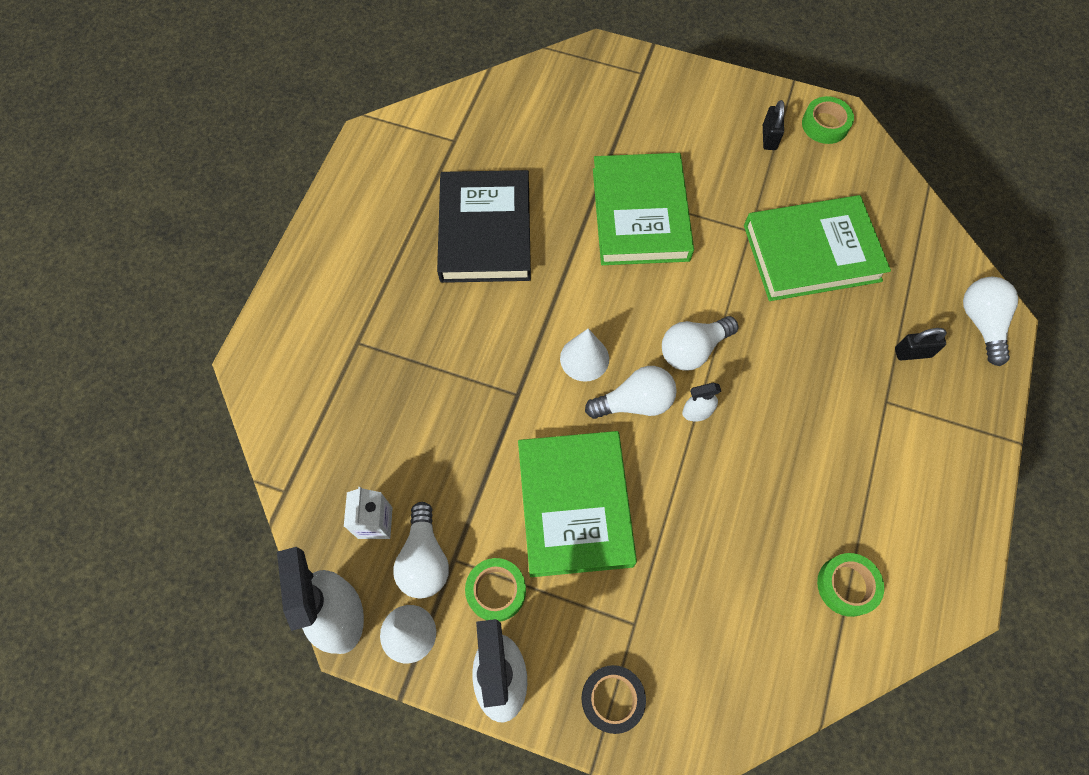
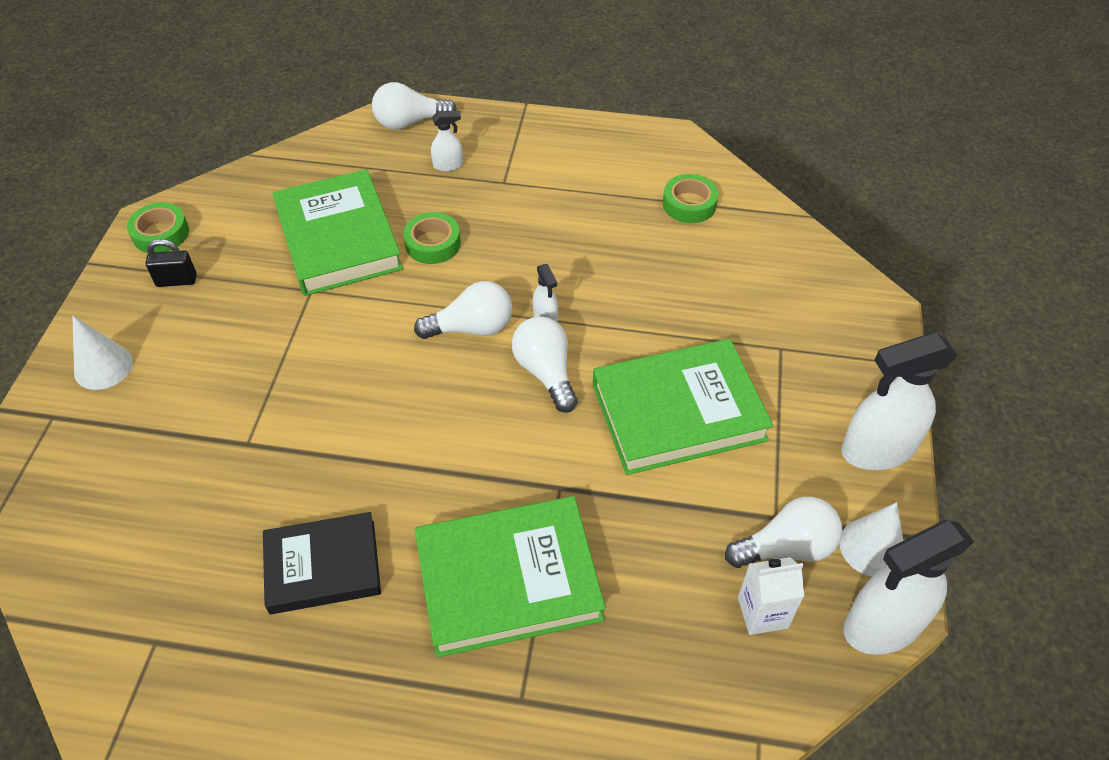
camera: 100 degrees left, 15 degrees down
(485, 231) = (323, 567): black book -> black book, size x0.66
(496, 591) = (794, 470): green tape -> green tape (433, 243)
(584, 358) = (500, 426): white cone -> white cone (103, 366)
(612, 699) = (856, 357): black tape -> none
(640, 214) = (290, 394): green book -> green book (508, 580)
(693, 349) = (472, 328): white light bulb -> white light bulb turned 60 degrees counterclockwise
(912, 352) = (448, 165): black padlock -> white spray bottle

